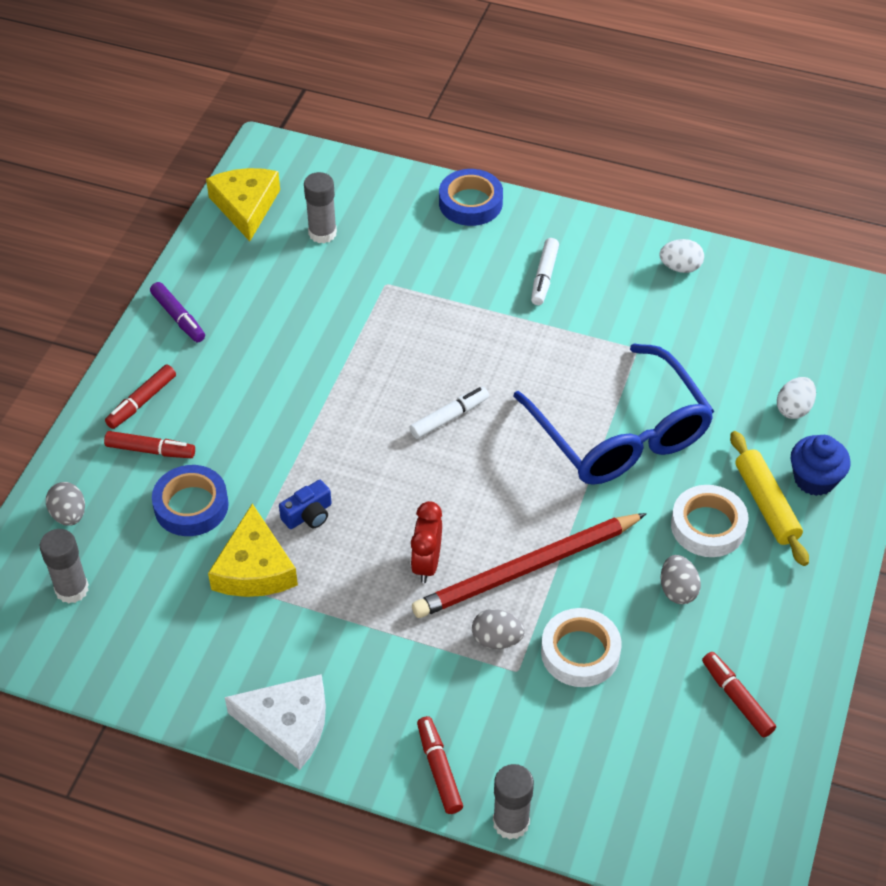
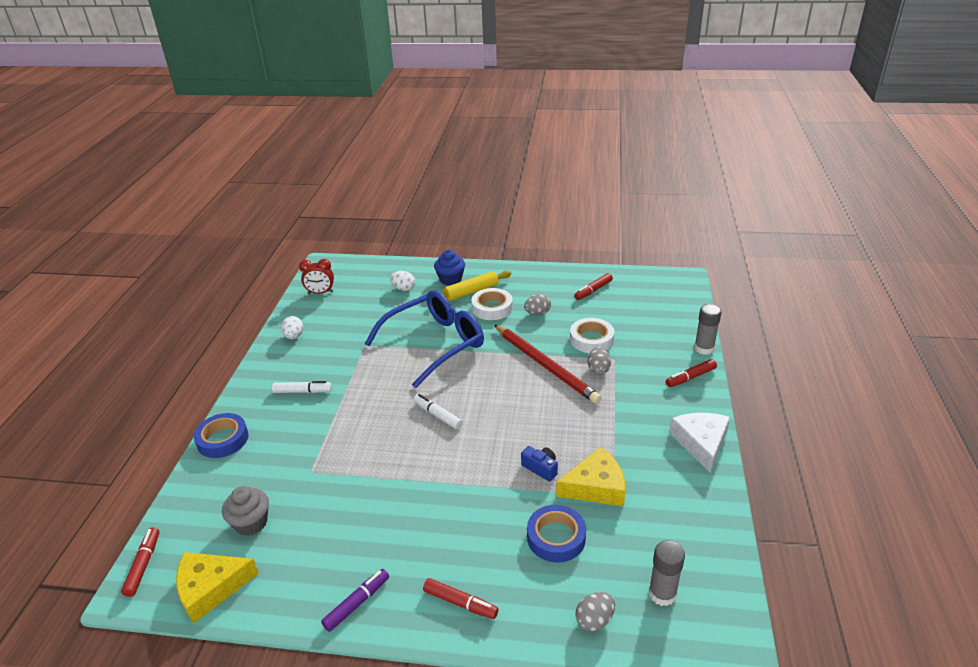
camera: 100 degrees left, 15 degrees down
(150, 450) = (511, 580): red marker -> red marker (143, 565)
(322, 233) = (251, 523): grey glue stick -> grey cupcake
(426, 564) = (558, 405): red clock -> red clock (320, 293)

